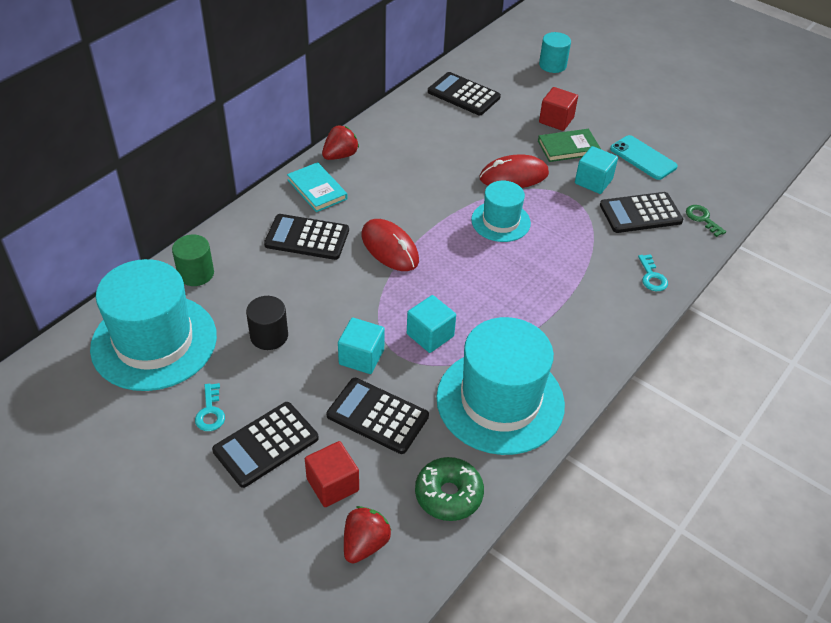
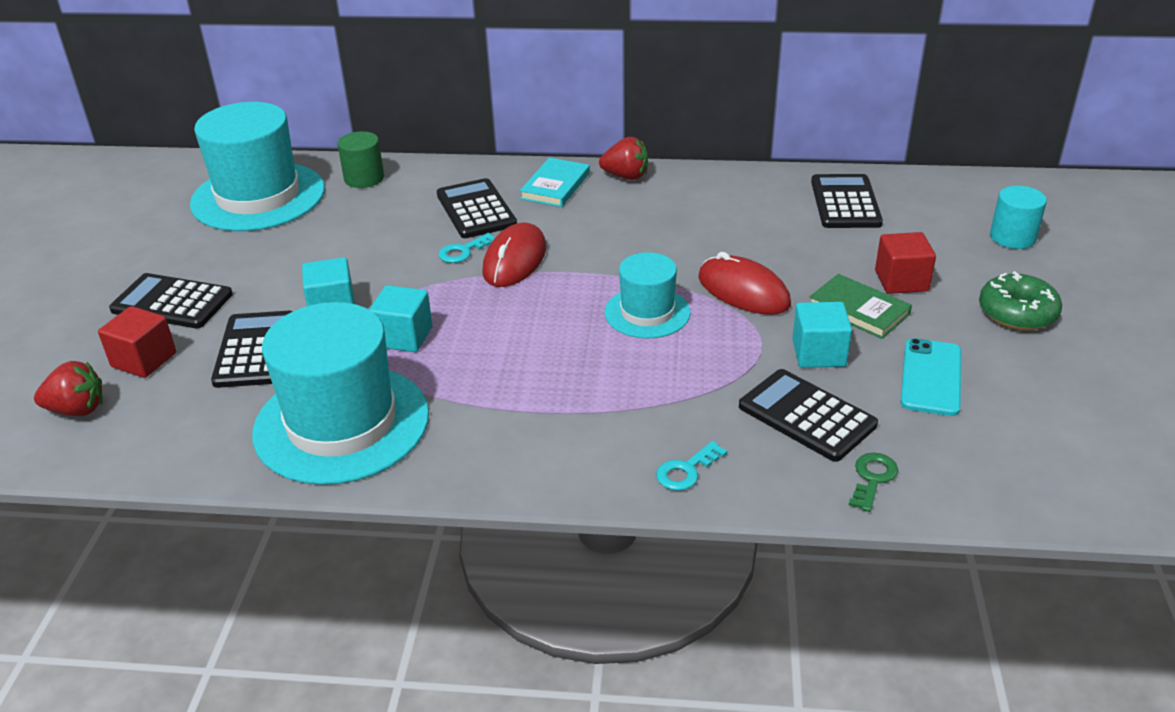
camera: 60 degrees right, 10 degrees down
(210, 412) = (193, 258): turquoise key -> turquoise key (463, 251)
(269, 336) = (316, 246): black cylinder -> none
(448, 495) = (174, 439): green donut -> green donut (1017, 313)

